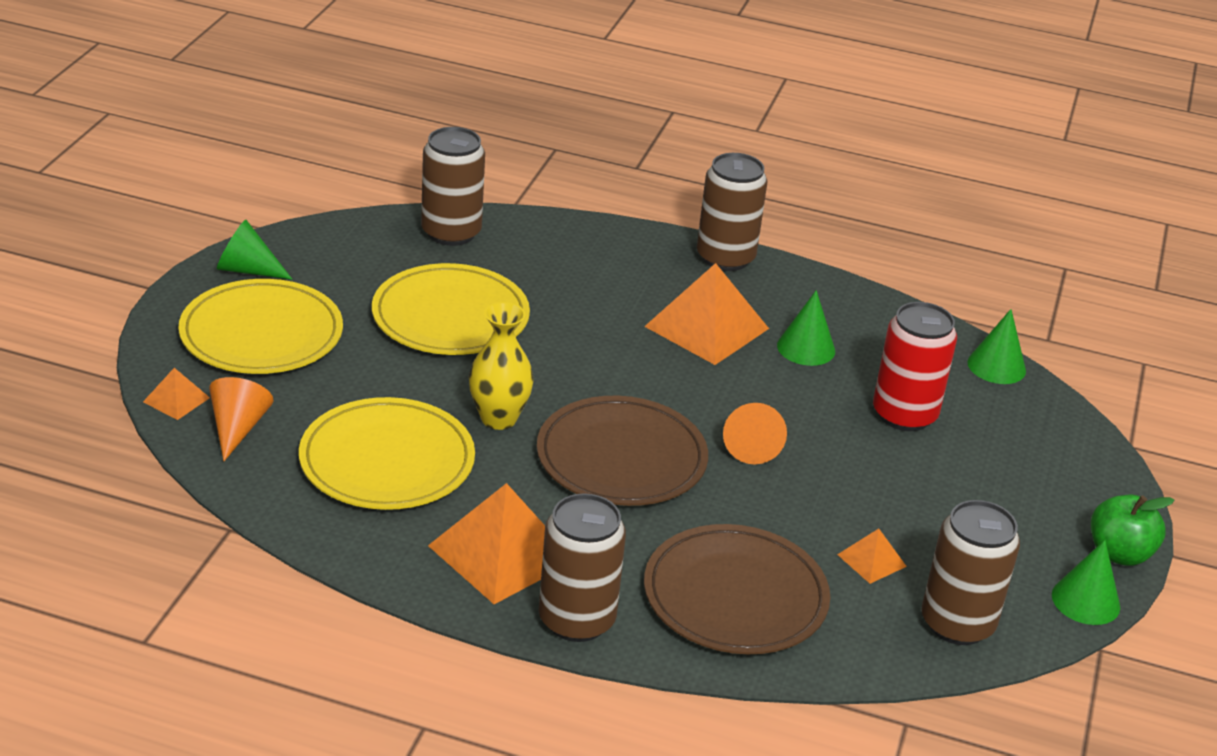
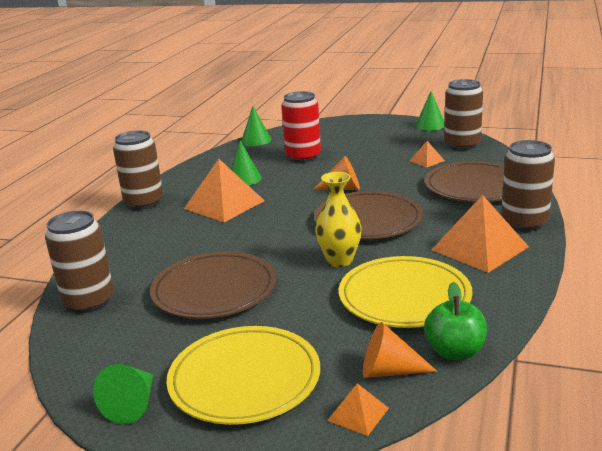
camera: 85 degrees left, 10 degrees down
(450, 317) = (214, 290): yellow plate -> brown plate
(1119, 553) = (394, 120): green apple -> green apple (455, 352)

